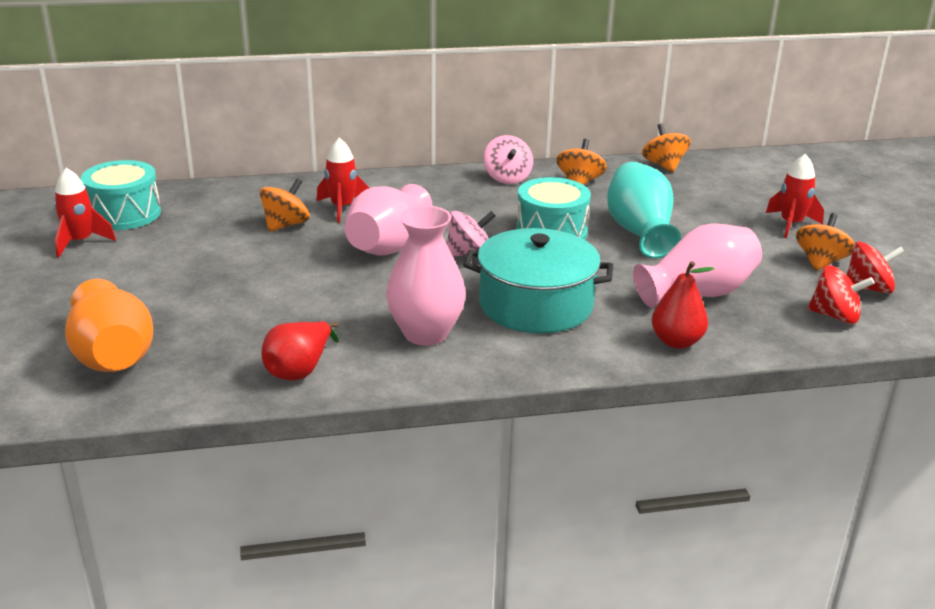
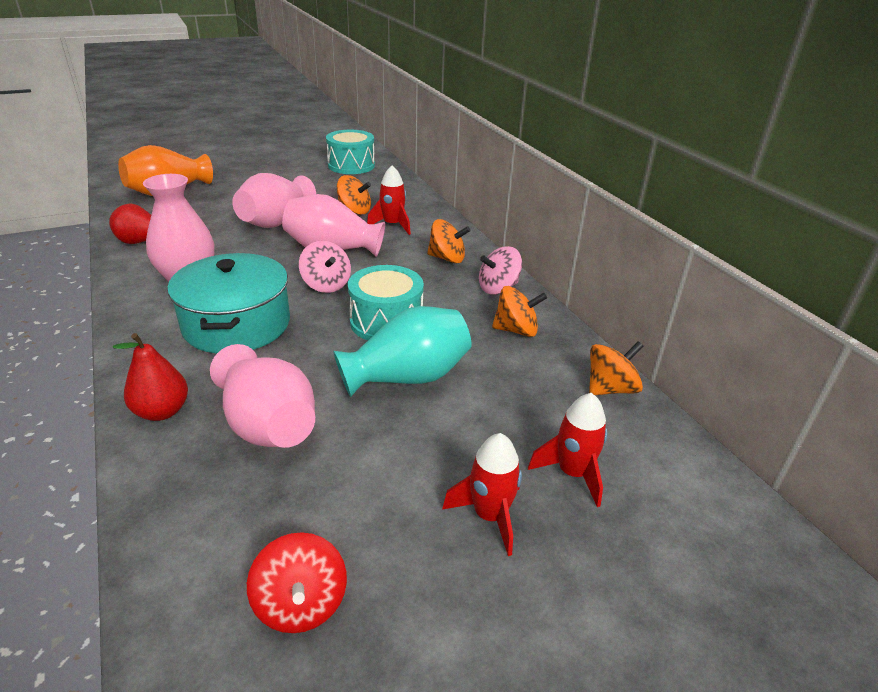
camera: 75 degrees right, 5 degrees up
(80, 242) = (308, 162): red rocket -> red rocket (572, 473)
(286, 275) = (276, 221): none -> pink vase
(820, 262) = (375, 546): orange spinning top -> orange spinning top (447, 258)
(835, 316) = (215, 555): red spinning top -> none

